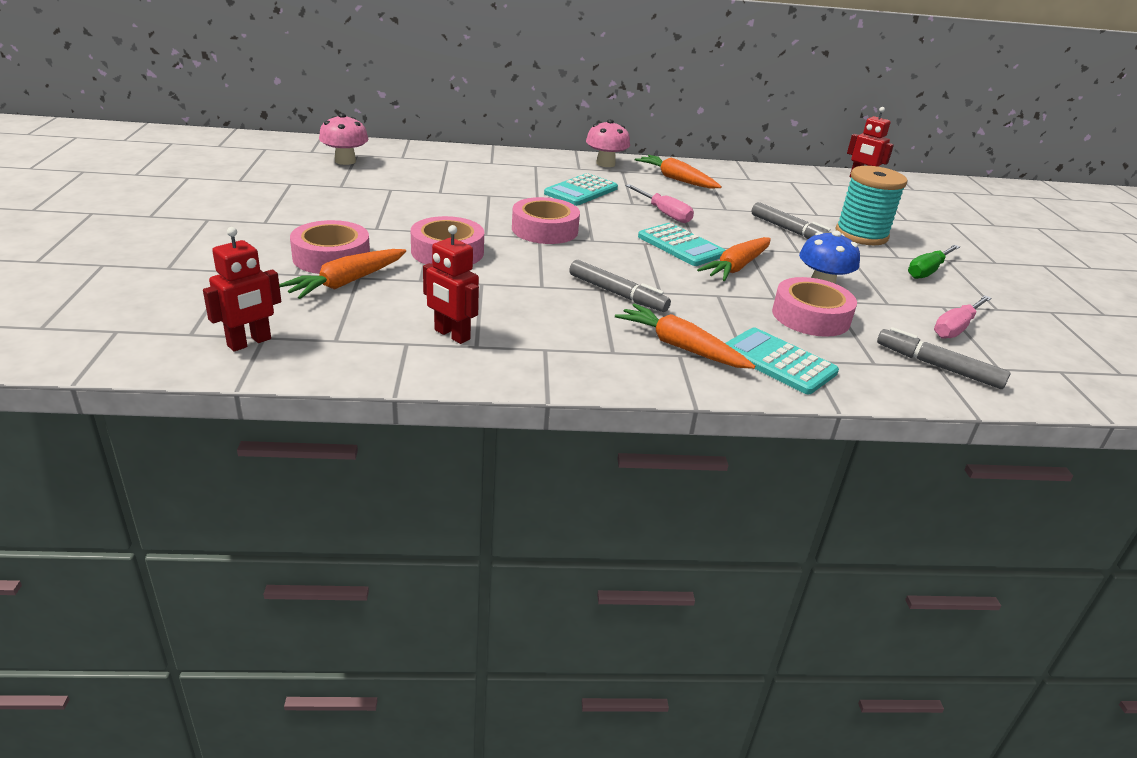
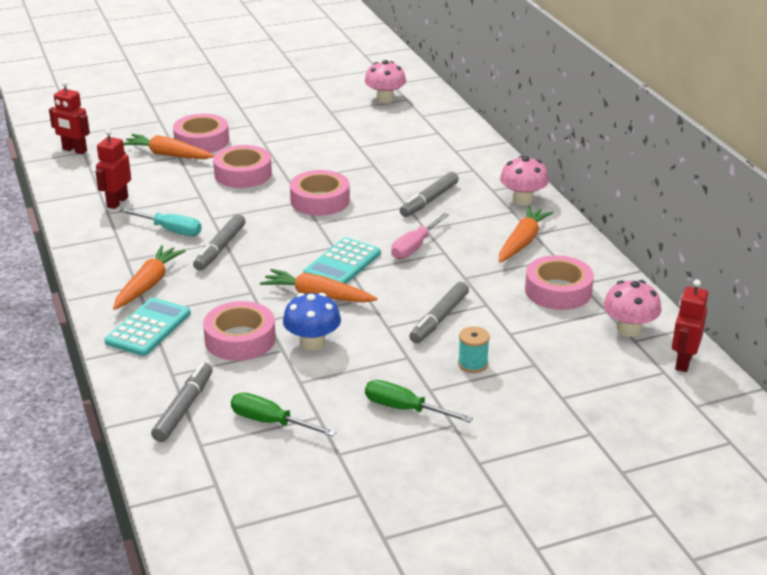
camera: 75 degrees right, 0 degrees up
(555, 313) = (170, 230): none -> turquoise screwdriver
(581, 191) = (429, 200): turquoise calculator -> grey marker
(758, 187) = (558, 291): none -> pink tape
(818, 182) = (629, 329): none -> pink mushroom
(861, 235) = (473, 364): turquoise spool -> turquoise spool, size x0.50
(956, 328) = (270, 422): pink screwdriver -> green screwdriver

